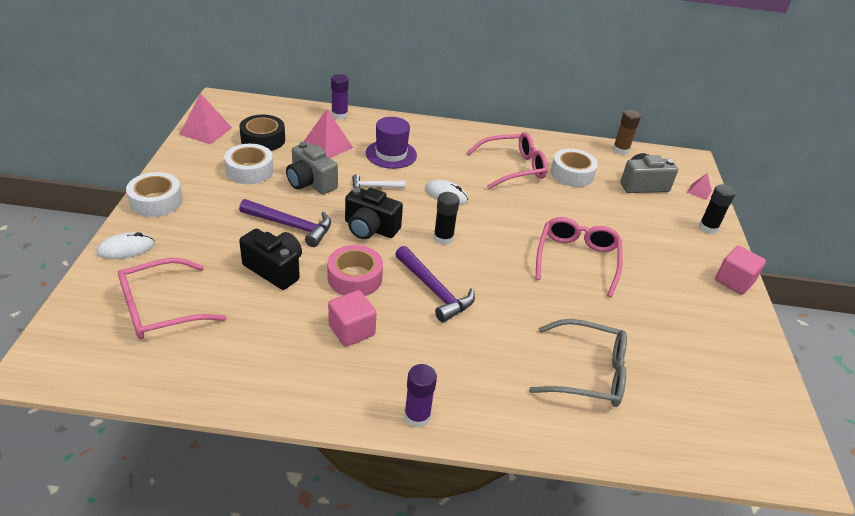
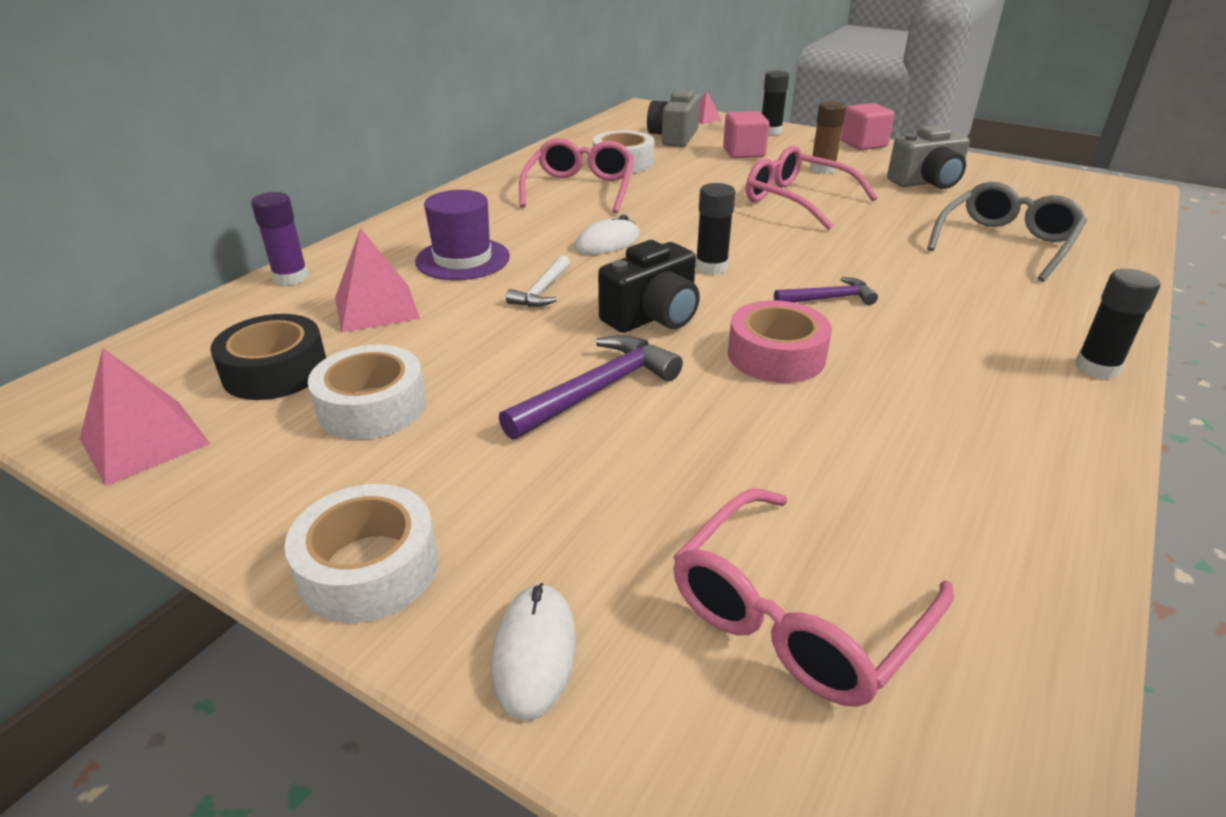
camera: 60 degrees left, 5 degrees down
(160, 309) = (796, 616): pink glasses -> pink glasses turned 45 degrees clockwise
(275, 269) = (720, 431): black camera -> none
(311, 182) = (478, 345): grey camera -> grey camera (927, 182)
(351, 330) = (907, 384): pink cube -> pink cube (743, 153)
(417, 416) = (1096, 368): purple glue stick -> black glue stick
(434, 290) = (828, 299): purple hammer -> purple hammer, size x0.61
(620, 150) = (596, 129): brown glue stick -> brown glue stick (822, 169)

